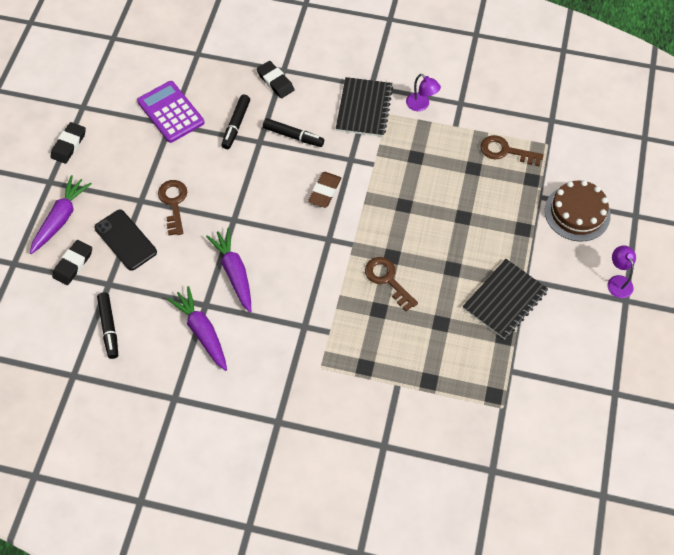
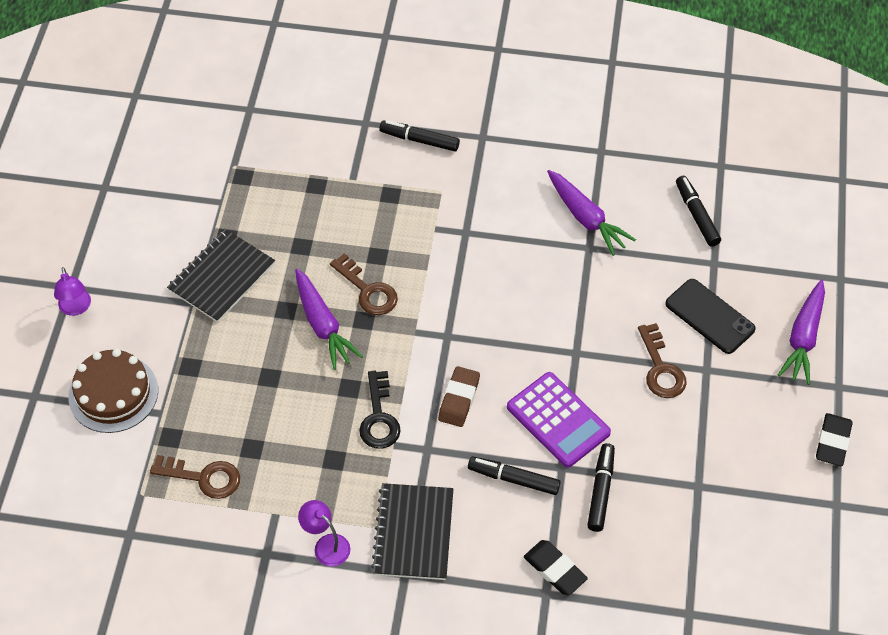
camera: 175 degrees right, 5 degrees down
(73, 264) = (765, 283): black eraser -> none
(171, 112) = (702, 505): purple calculator -> purple calculator (558, 420)
(234, 273) = (561, 286): purple carrot -> purple carrot (323, 325)
(335, 422) = (419, 140): none -> black marker
(383, 183) = (379, 417): none -> black key

